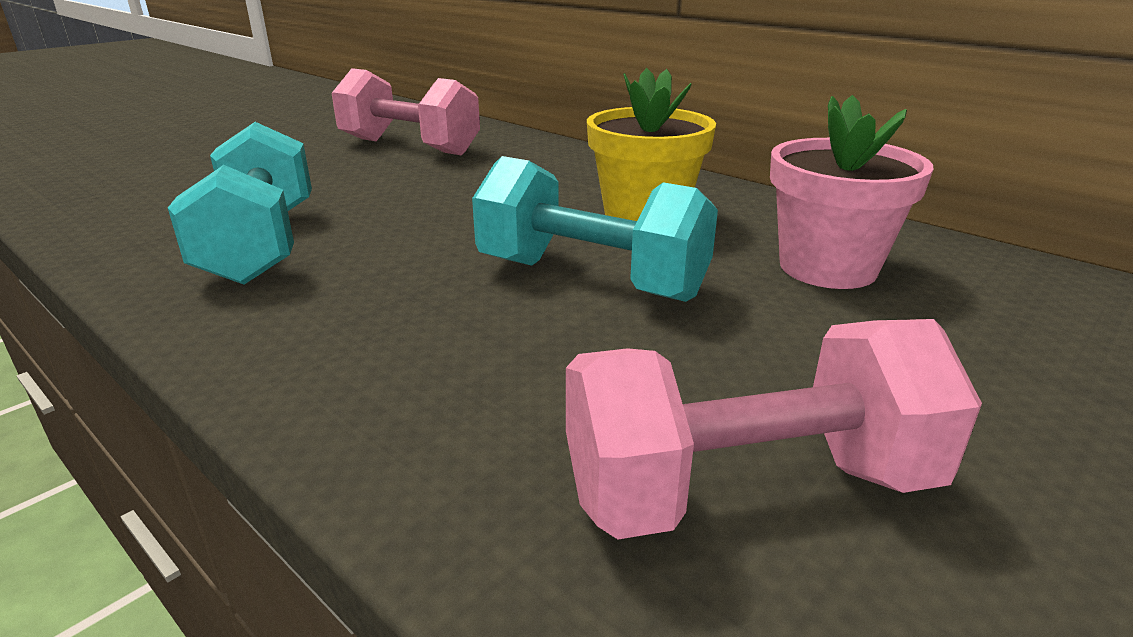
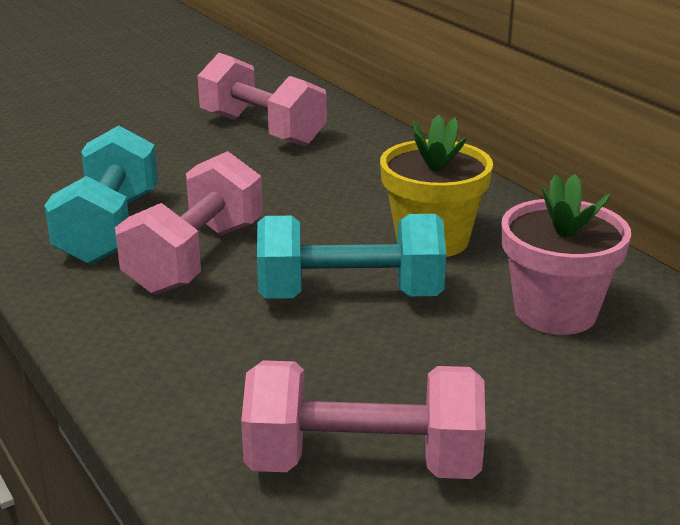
camera: 15 degrees right, 0 degrees up
(382, 262) = (196, 258): none -> pink dumbbell
(591, 279) = (350, 296): turquoise dumbbell -> turquoise dumbbell turned 45 degrees counterclockwise

